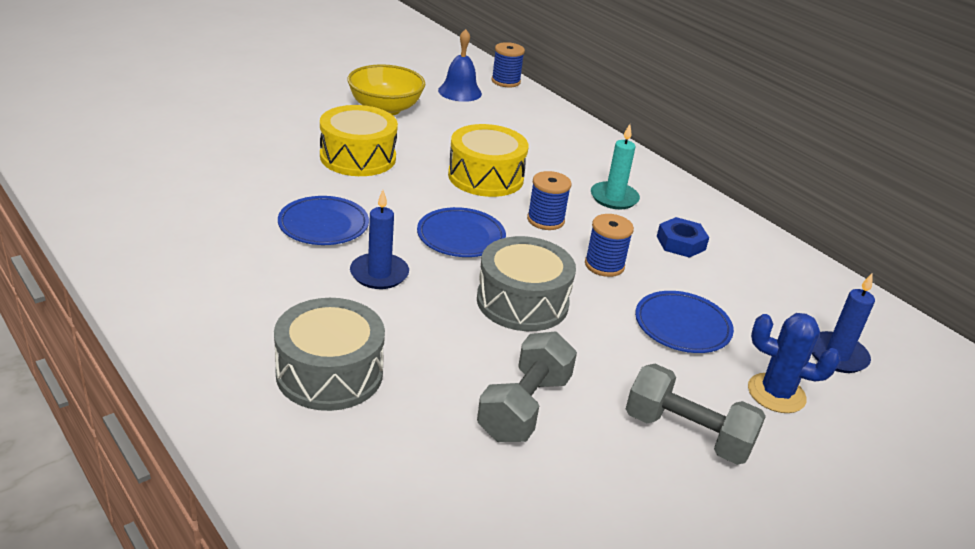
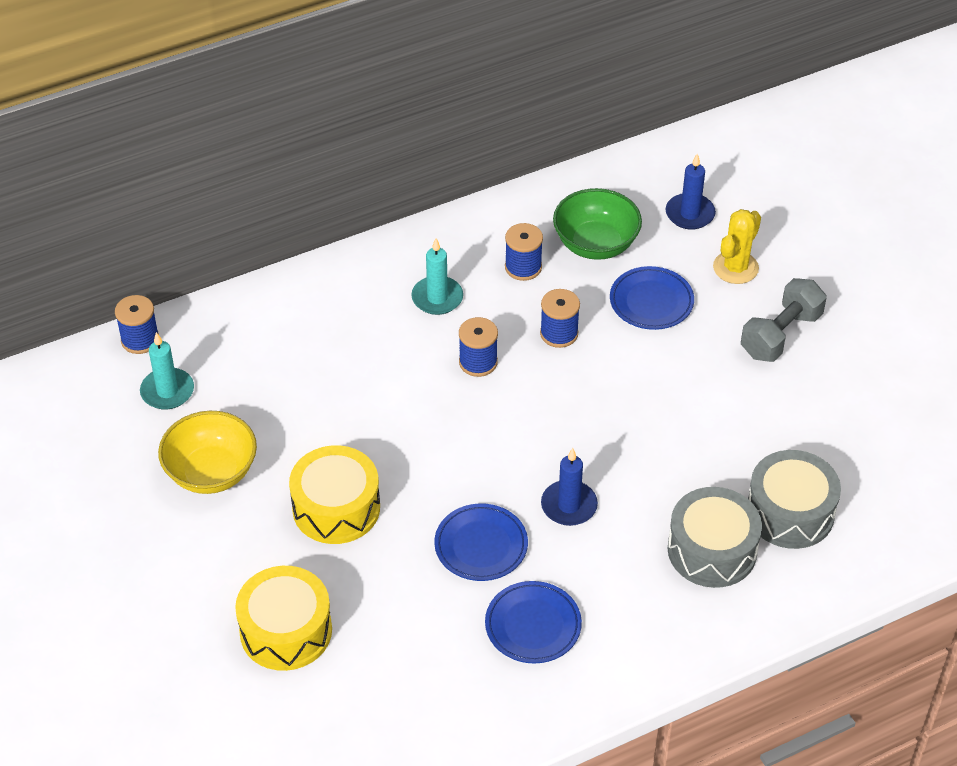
camera: 75 degrees left, 15 degrees up
(460, 92) = (167, 391): blue bell -> turquoise candle
(461, 237) = (507, 435): blue plate -> blue plate (533, 625)
(485, 177) = (387, 397): yellow drum -> yellow drum (286, 631)
(522, 302) = (615, 404): grey drum -> grey drum (790, 512)
(524, 407) = (752, 427): grey dumbbell -> none
(680, 243) = (523, 267): blue nut -> blue spool
(742, 287) = (595, 244): none -> green bowl
(776, 393) = (735, 268): blue cactus -> yellow cactus

